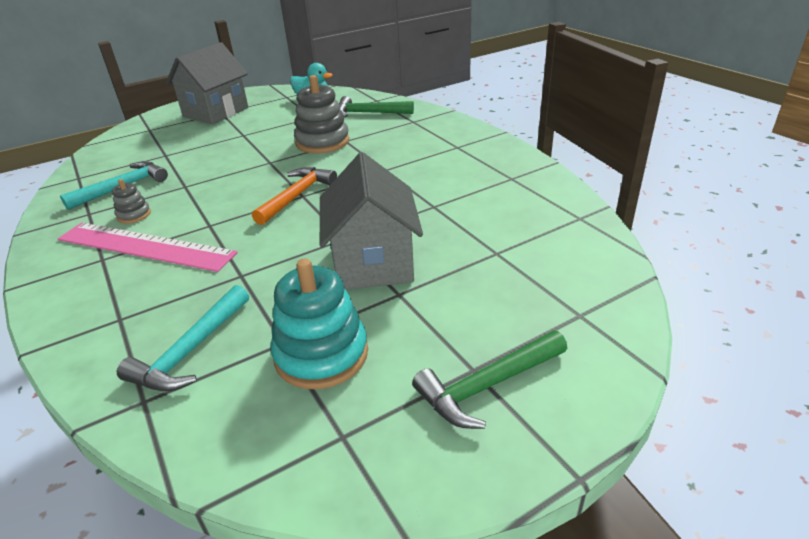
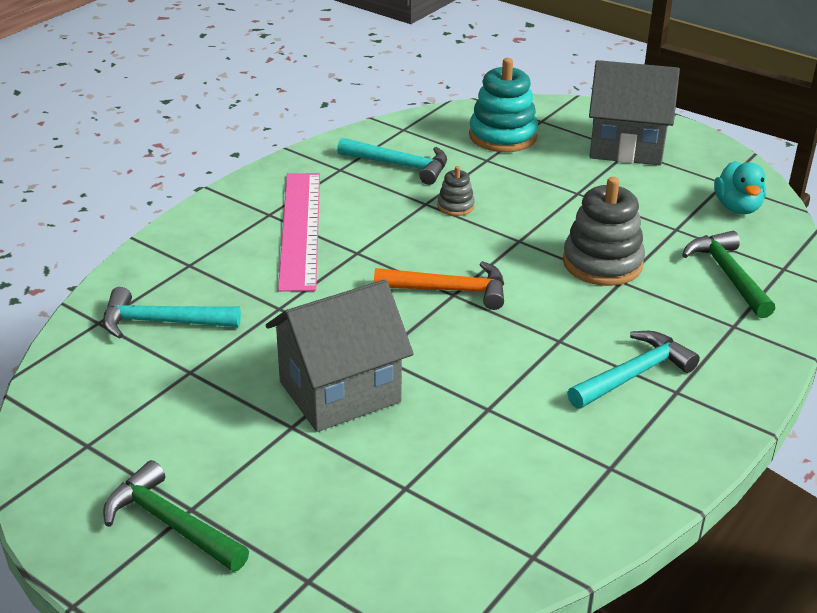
camera: 65 degrees right, 0 degrees up
(134, 215) = (351, 197): grey stacking toy -> grey stacking toy (455, 206)
(321, 354) = (181, 401): turquoise stacking toy -> turquoise stacking toy (503, 136)
(434, 155) = (633, 374): none -> turquoise hammer

